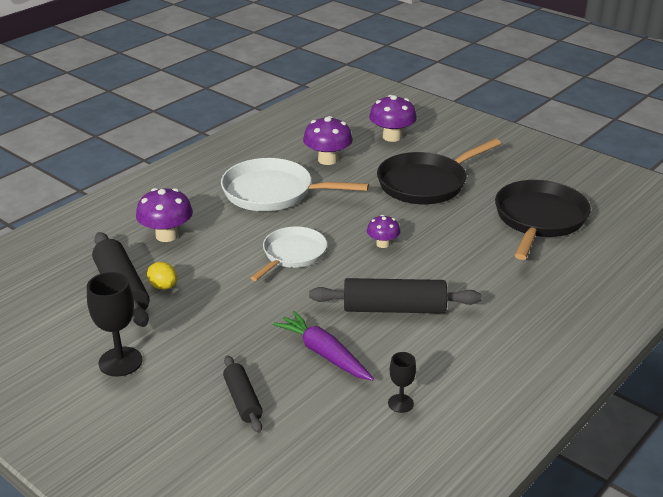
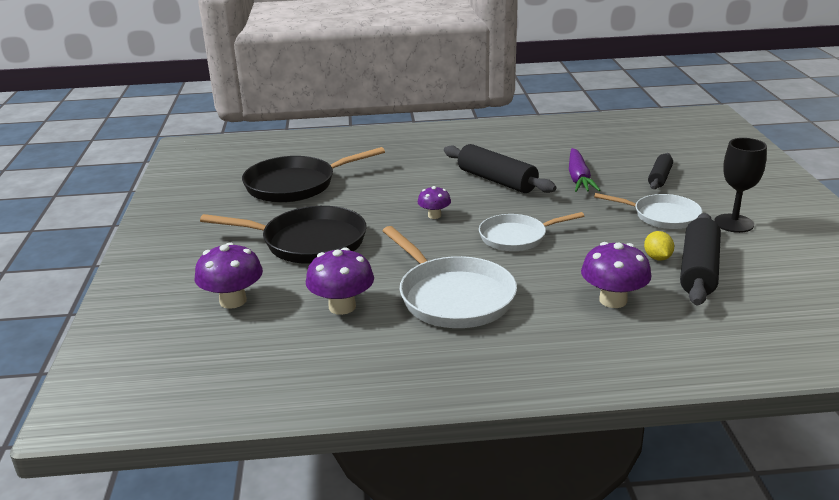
camera: 135 degrees left, 5 degrees down
(195, 338) = (662, 216): none -> white pan
(400, 403) = (564, 147): black goblet -> none

